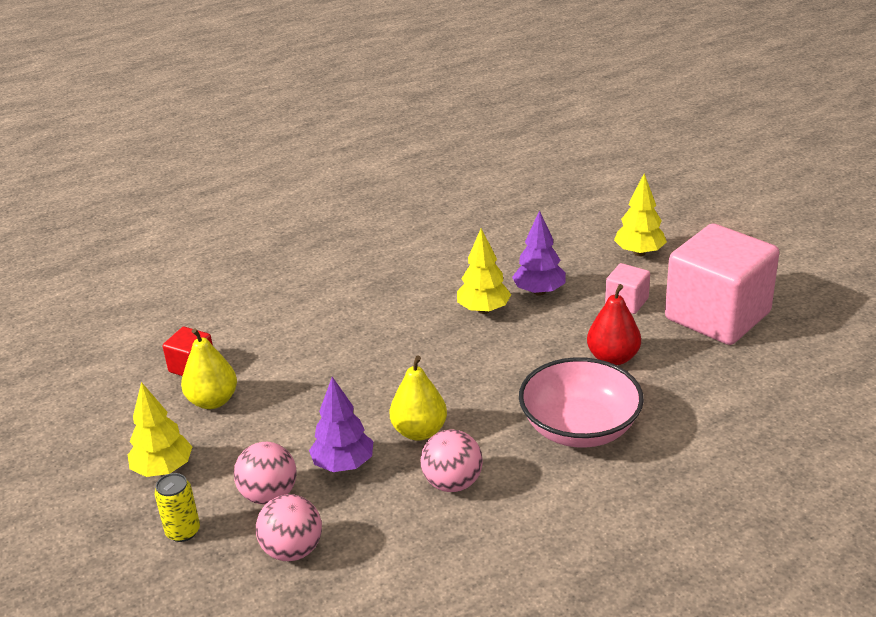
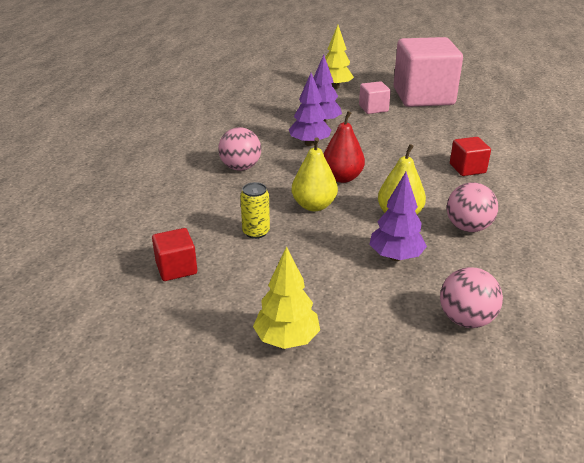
camera: 50 degrees left, 0 degrees up
(183, 531) = (381, 363): yellow can -> yellow can (256, 232)
(213, 401) = (236, 278): yellow pear -> yellow pear (314, 206)
(269, 495) = (389, 302): pink ball -> pink ball (240, 167)
(483, 310) = (309, 143): yellow tree -> purple tree
(580, 428) = (467, 168): pink bowl -> red cube
(613, 358) = (417, 133): red pear -> red pear (342, 178)

